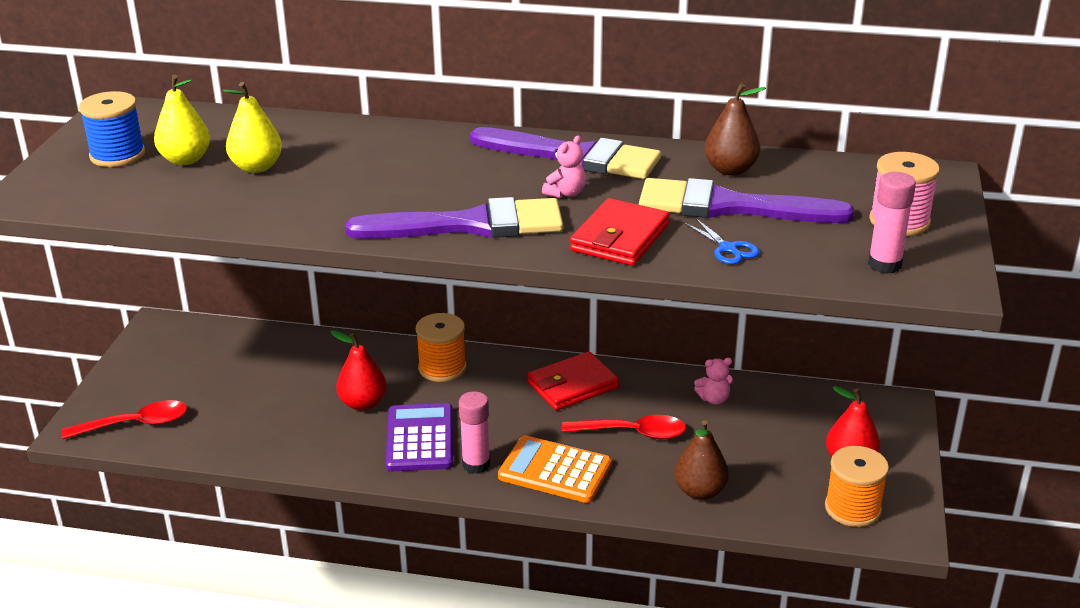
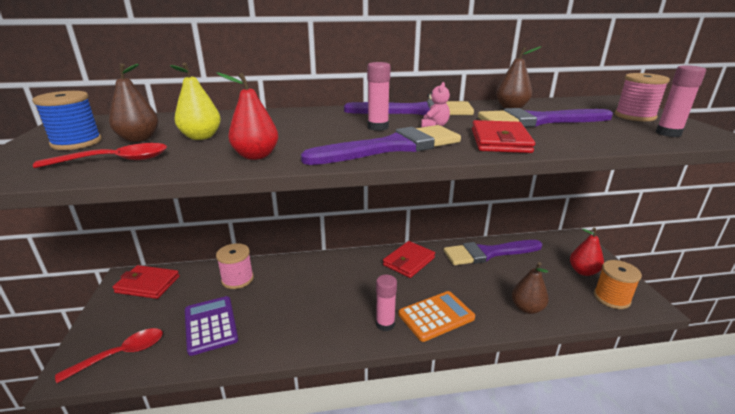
camera: 20 degrees left, 5 degrees down
(185, 160) = (139, 139): yellow pear -> brown pear
(185, 341) = (148, 284): none -> red wallet
(305, 359) = (237, 279): none -> pink spool
(363, 403) = (289, 300): red pear -> red pear (256, 156)
(420, 439) = (339, 315): purple calculator -> purple calculator (210, 325)
(442, 368) = (327, 267): orange spool -> none
(486, 183) = (378, 127): none -> pink glue stick
(555, 471) = (436, 316): orange calculator -> orange calculator turned 150 degrees clockwise
(632, 433) = (462, 281): red spoon -> red spoon (115, 161)
(714, 399) = (487, 253): pink teddy bear -> purple brush
(728, 248) = (572, 137): blue scissors -> none

